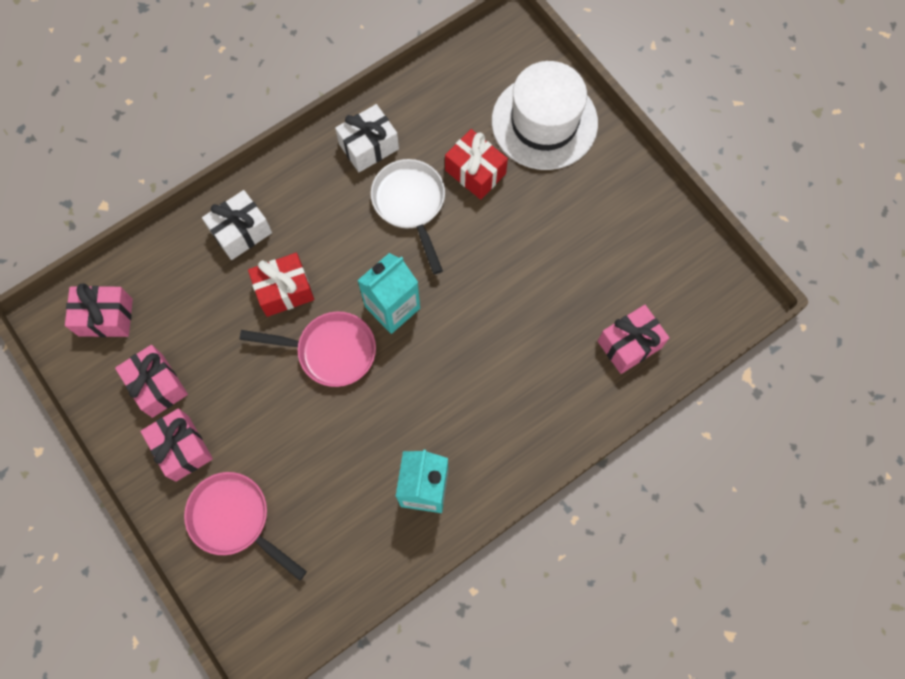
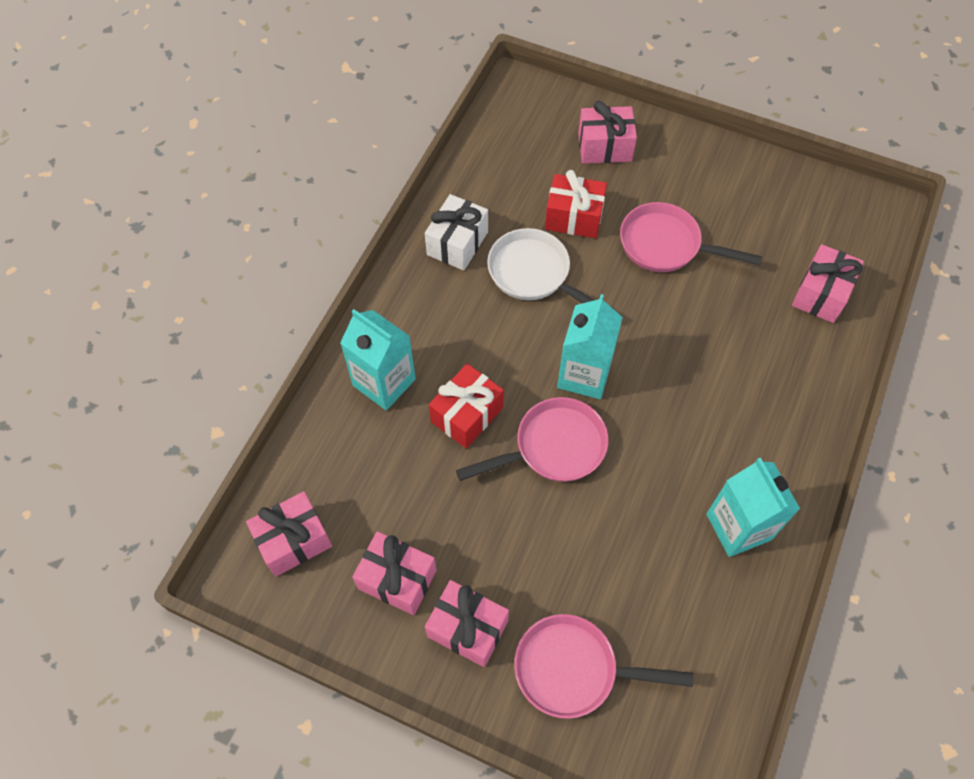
camera: 30 degrees left, 10 degrees down
(241, 232) = (384, 382): white gift -> turquoise carton
(533, 235) = (666, 245): none -> pink pan
(544, 122) = (604, 147): white hat -> pink gift

